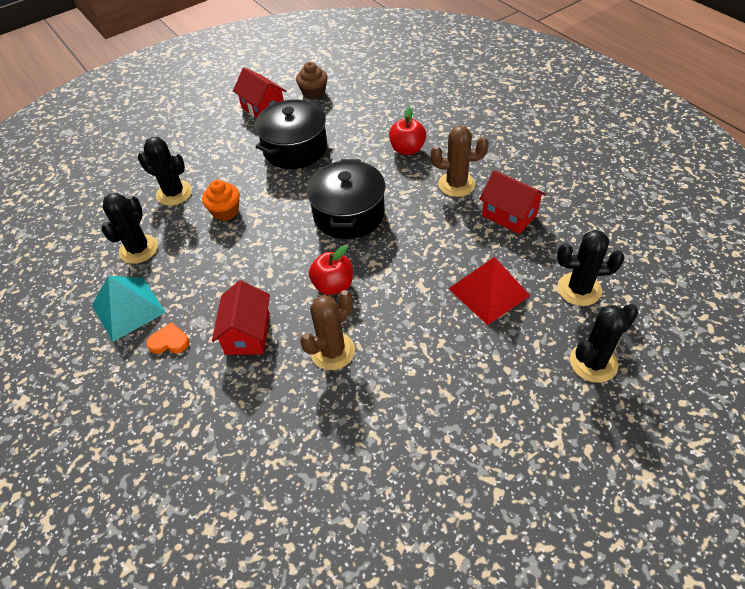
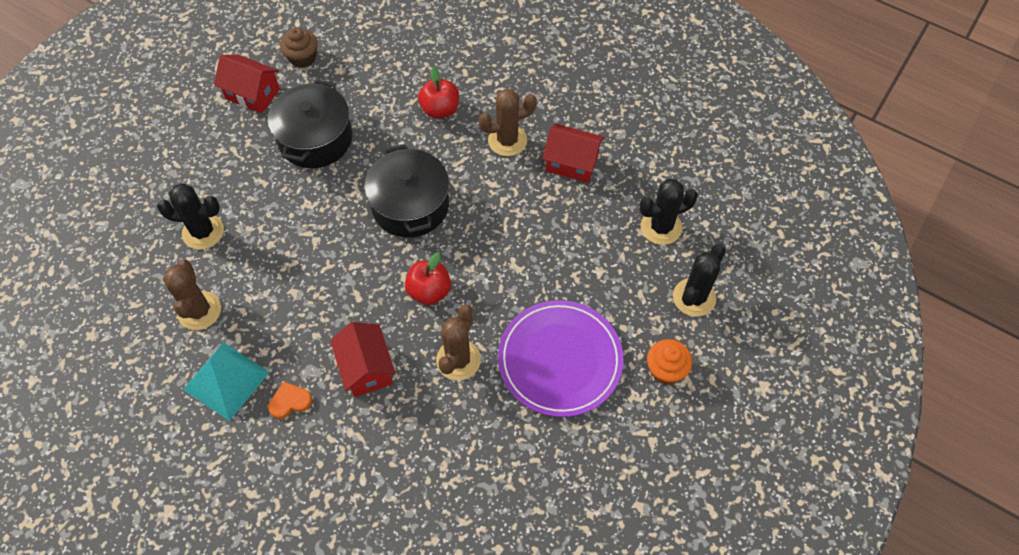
camera: 25 degrees left, 10 degrees up
(138, 249) = (199, 311): black cactus -> brown cactus
(225, 211) = (274, 238): orange cupcake -> orange cupcake (665, 369)
(430, 380) = (560, 360): none -> purple plate
(489, 292) = (581, 254): red pyramid -> none

